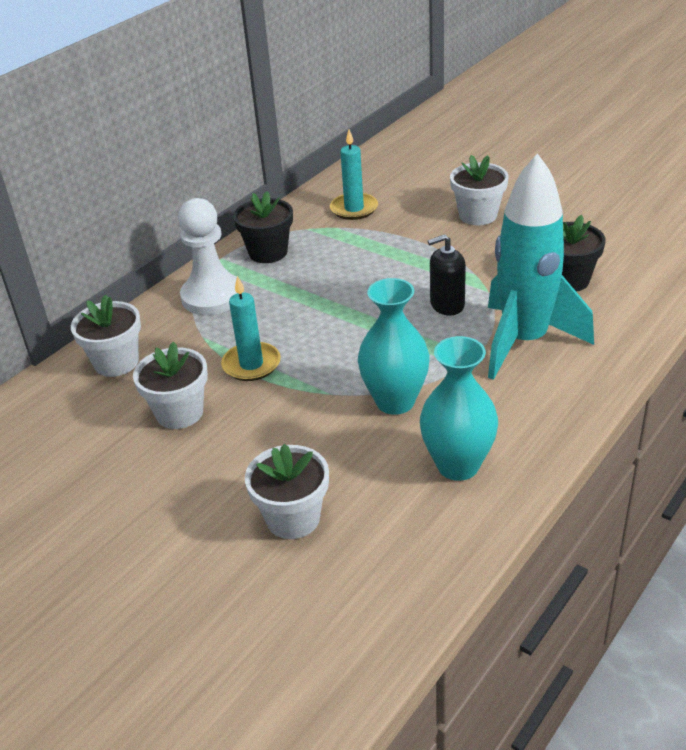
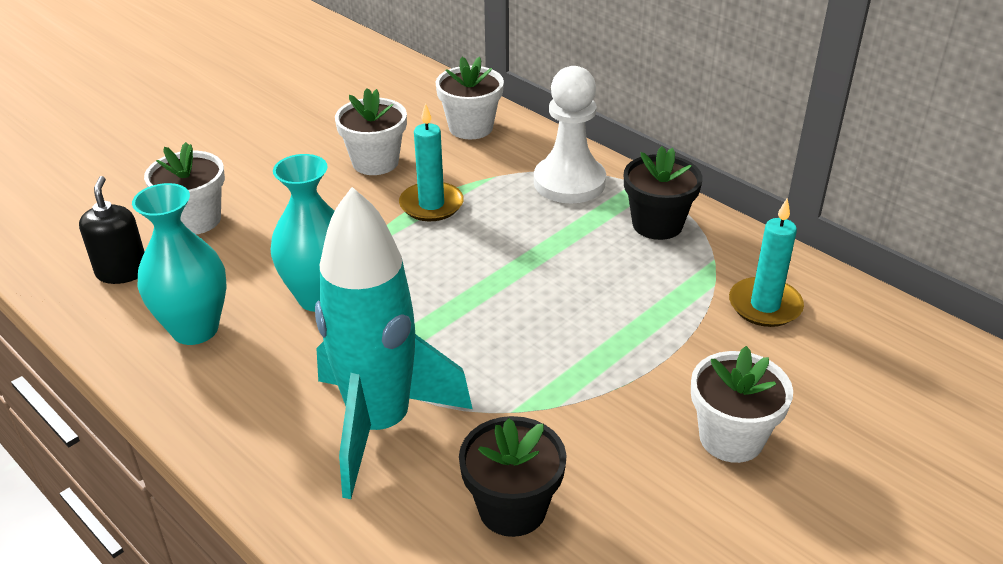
camera: 95 degrees right, 0 degrees up
(447, 304) = (491, 365): black soap dispenser -> black soap dispenser (122, 272)

